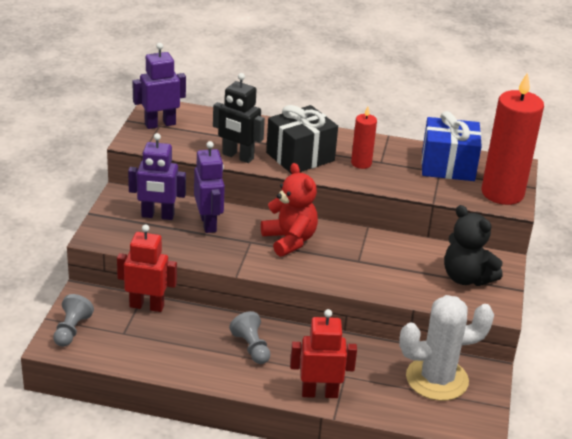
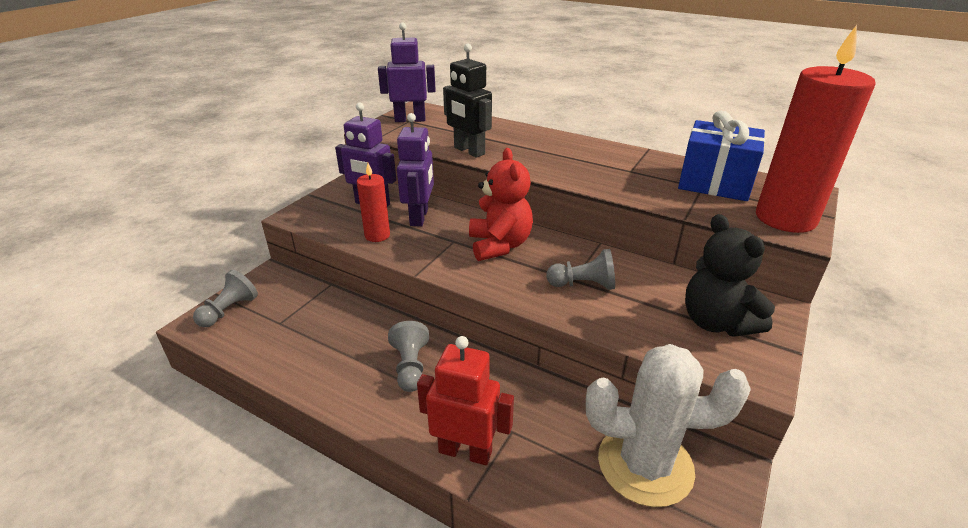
camera: 20 degrees right, 0 degrees up
(147, 306) = (325, 297): red robot -> none
(300, 157) = (537, 157): black gift -> none
(361, 163) = (606, 170): red candle -> red candle (377, 235)
(367, 264) = (583, 285): none -> grey pawn

